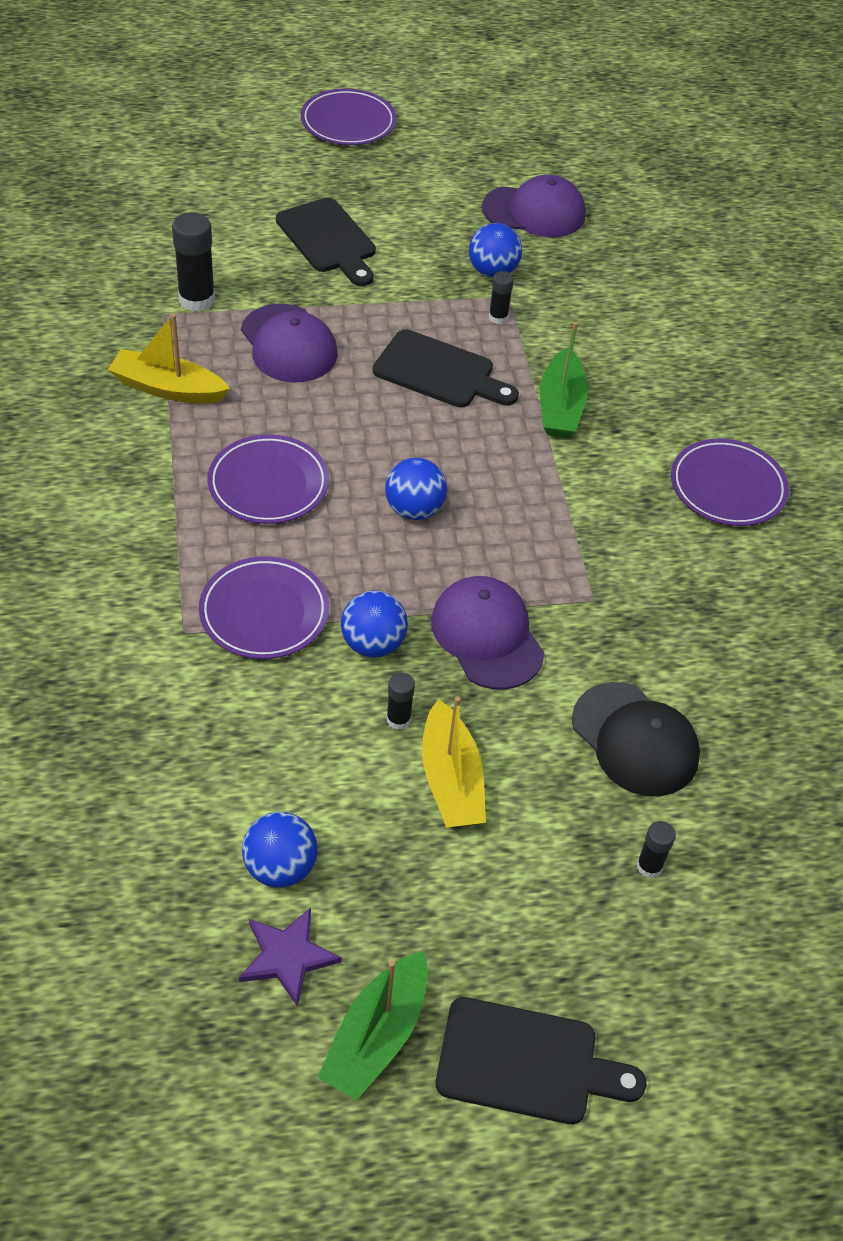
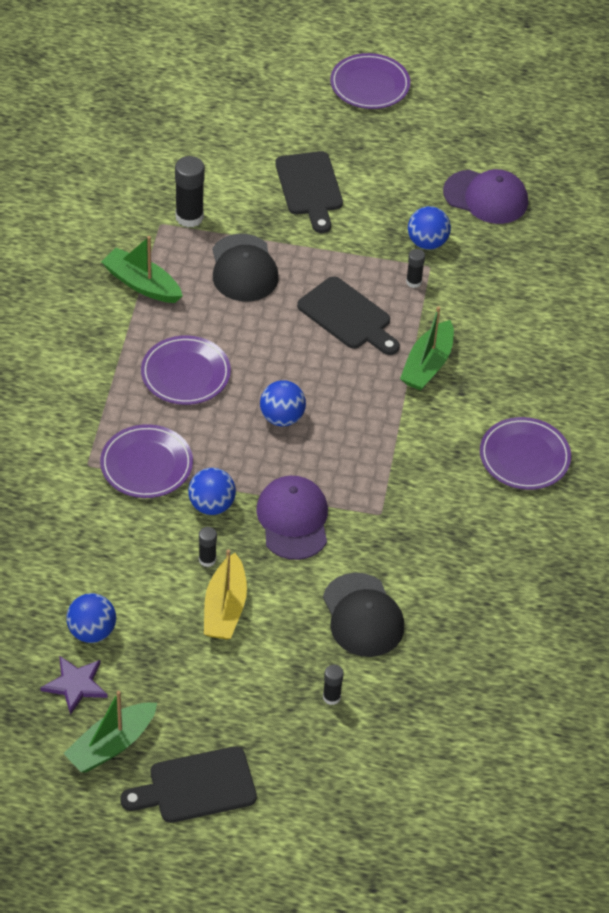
camera: 20 degrees right, 0 degrees up
(168, 388) = (142, 284): yellow boat -> green boat
(288, 344) = (243, 268): purple cap -> black cap
(526, 1063) = (196, 786): black cutting board -> black cutting board turned 135 degrees clockwise

